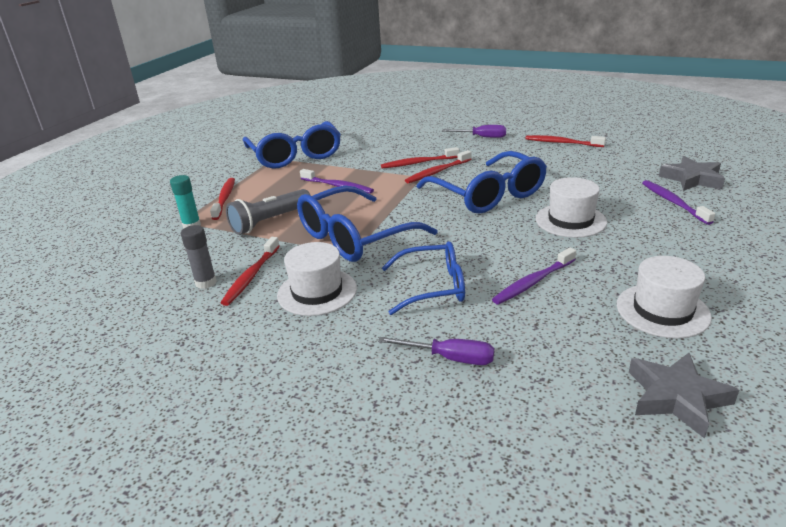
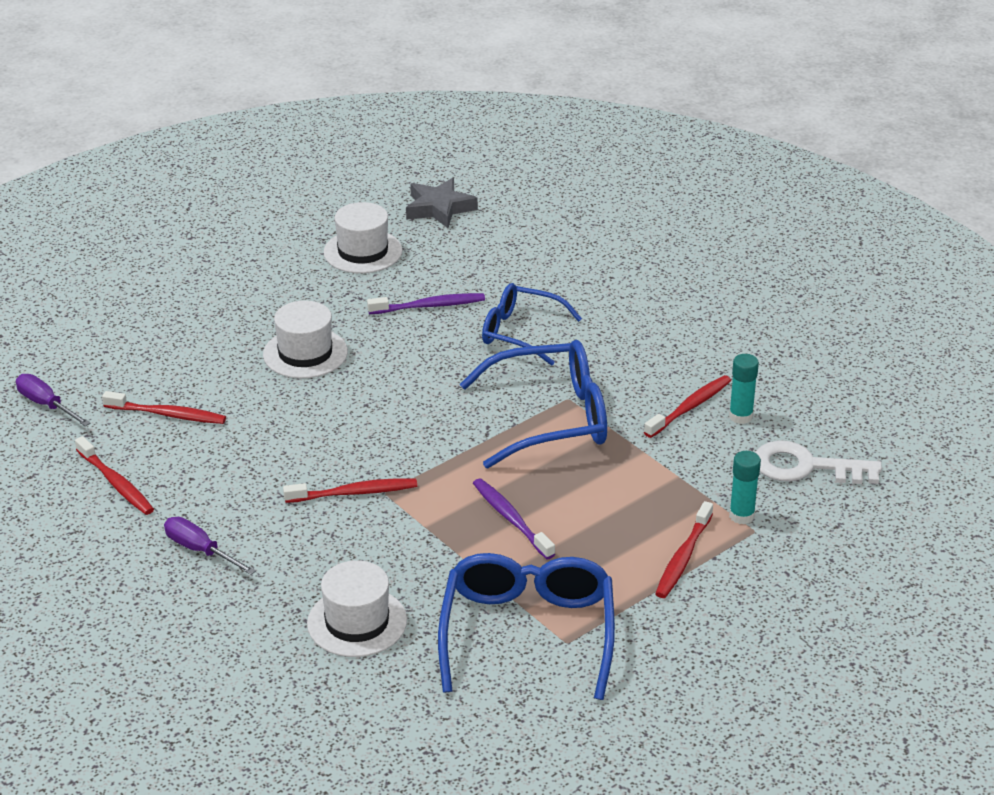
camera: 155 degrees left, 5 degrees up
(146, 265) = (806, 467): none -> white key
(206, 282) = (740, 416): grey glue stick -> turquoise glue stick
(270, 221) = (637, 484): grey flashlight -> none
(317, 292) = (631, 366): white hat -> white hat (357, 622)
(418, 163) = (359, 525): red toothbrush -> red toothbrush (167, 414)
(449, 358) = (561, 275): purple screwdriver -> purple screwdriver (46, 405)
(488, 195) = (341, 423): blue glasses -> none
(673, 202) = (171, 335): purple toothbrush -> none
(692, 179) = (91, 355): grey star -> none

